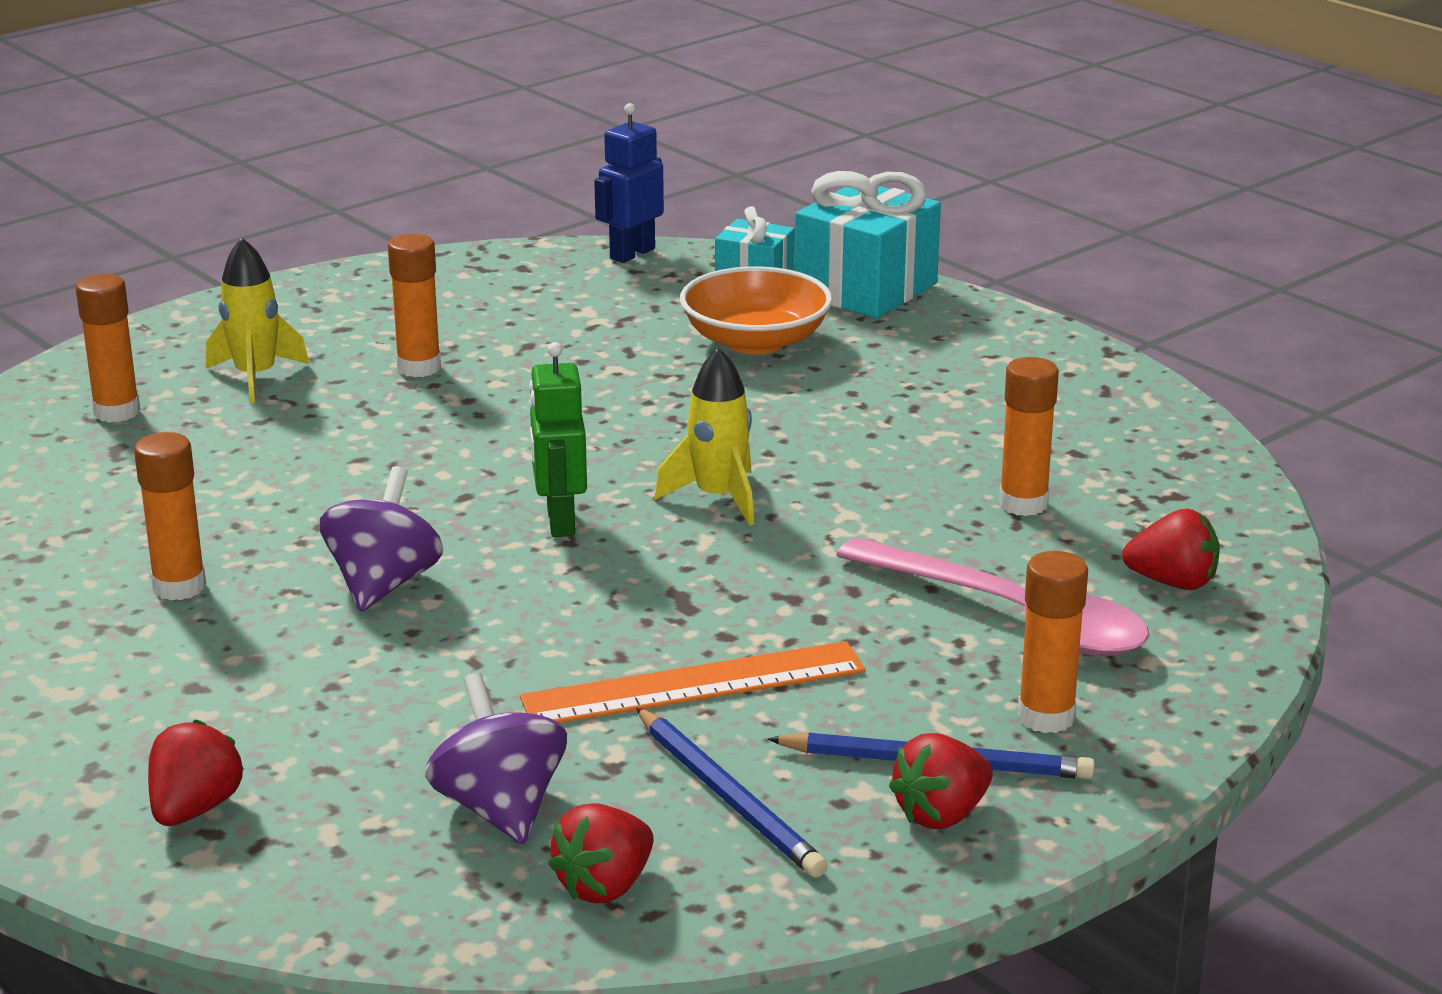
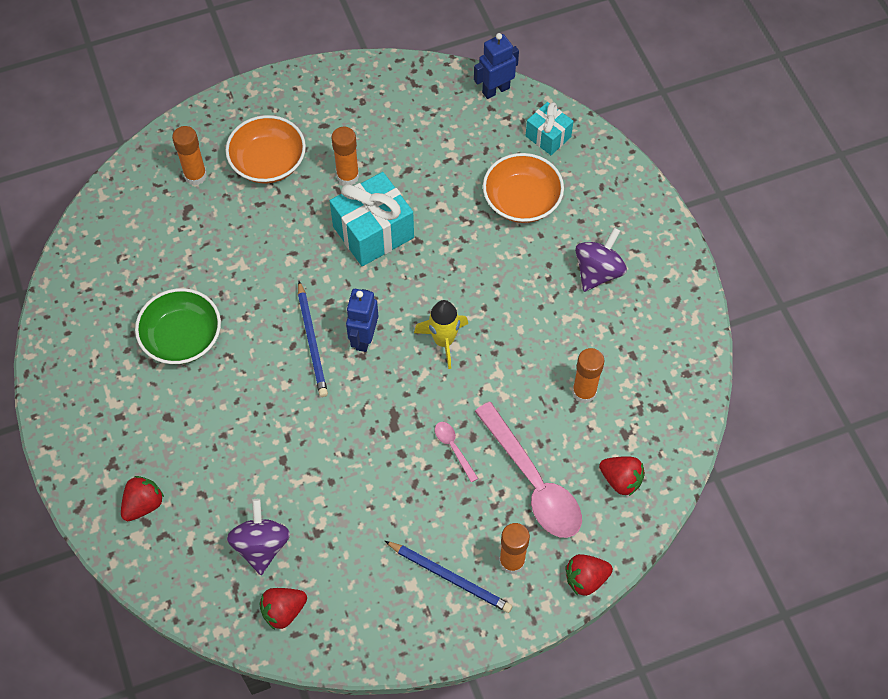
camera: 20 degrees right, 35 degrees up
(179, 587) = (182, 338): orange glue stick -> green bowl
(256, 377) = (268, 162): yellow rocket -> orange bowl
(384, 584) = (269, 364): purple spinning top -> purple spinning top (598, 272)
(560, 522) = (364, 338): green robot -> blue robot
(694, 685) = (372, 486): orange ruler -> none
(728, 797) = (355, 570): blue pencil -> blue pencil (312, 341)
(825, 609) = (453, 448): none -> pink spoon
(866, 289) = (601, 164): turquoise gift -> turquoise gift (373, 232)
(941, 814) = (436, 613): red strawberry -> red strawberry (586, 579)

